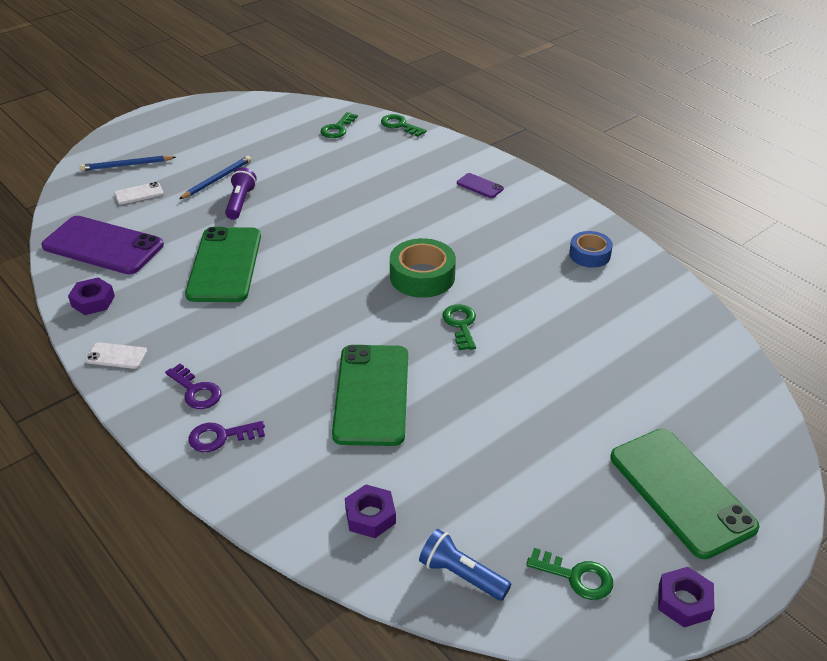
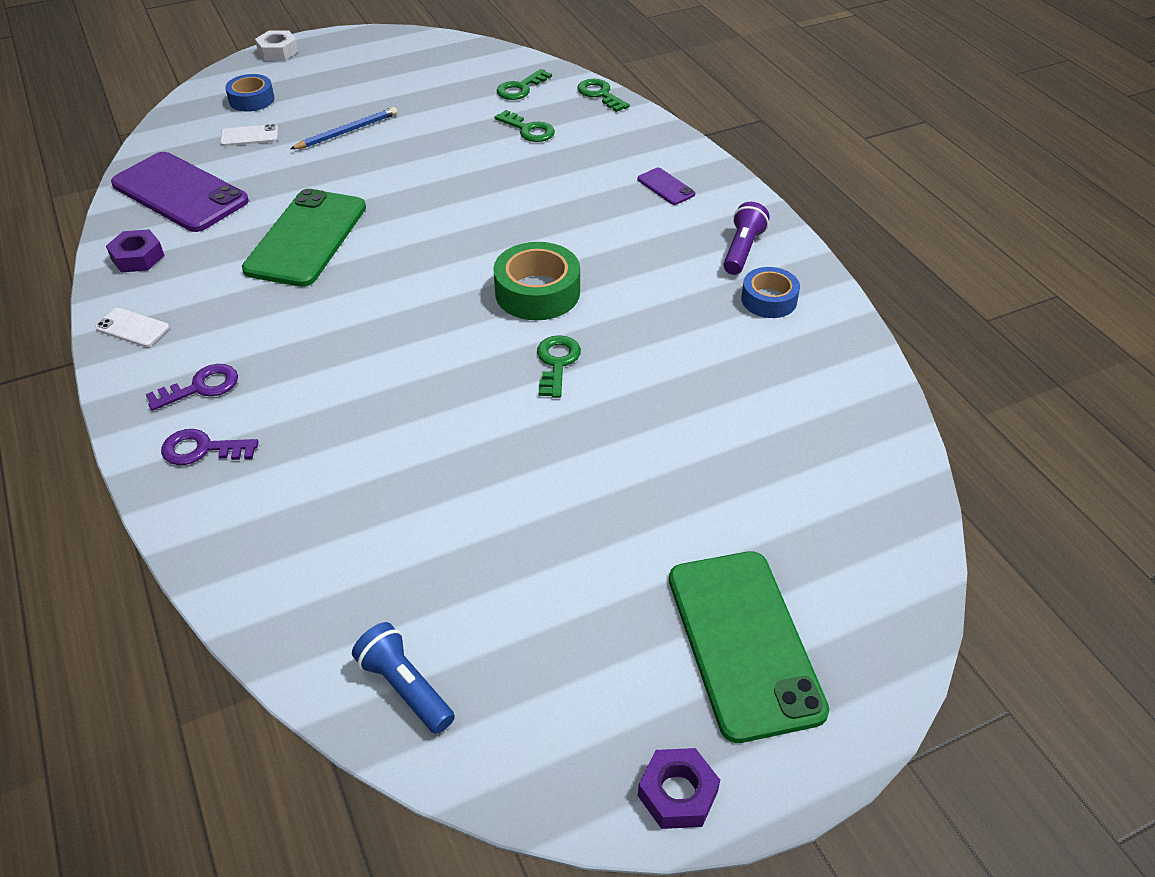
camera: 15 degrees right, 5 degrees up
(126, 165) = (251, 100): blue pencil -> blue tape
(129, 125) = (278, 51): none -> white nut
(196, 391) = (201, 387): purple key -> purple key turned 90 degrees counterclockwise
(240, 202) = (361, 164): purple flashlight -> purple flashlight (742, 250)
(370, 516) = (330, 586): purple nut -> none
(371, 394) = (404, 432): green phone -> none
(576, 576) = (550, 725): green key -> green key (528, 130)

